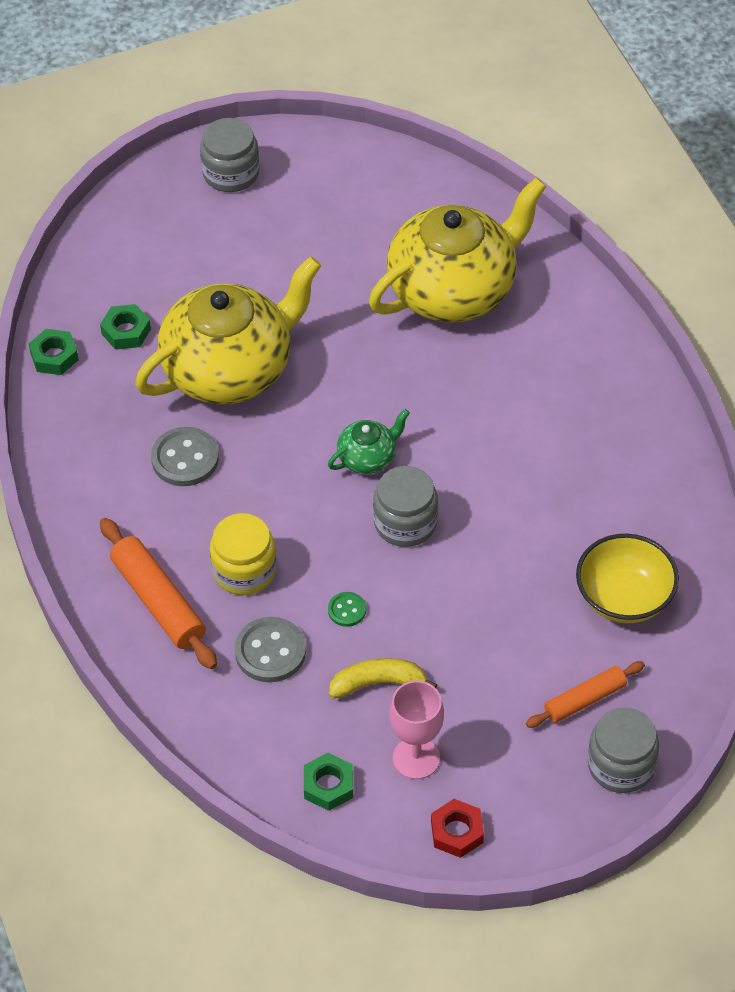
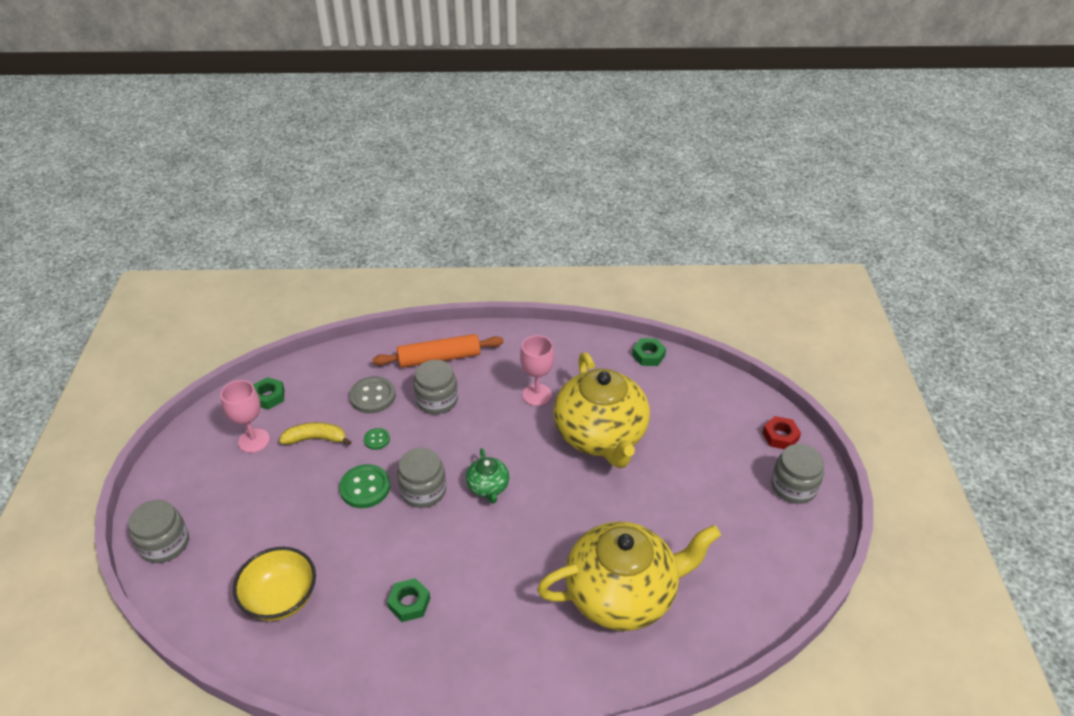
camera: 110 degrees right, 10 degrees down
(126, 331) = (656, 392): green nut -> green nut (409, 603)
(185, 459) = (537, 395): grey button -> pink goblet
(244, 570) = (437, 400): yellow jar -> grey jar
(378, 683) = (316, 439): yellow banana -> yellow banana turned 105 degrees counterclockwise
(431, 587) = (365, 487): none -> green button
(454, 290) = (622, 594): yellow teapot -> yellow teapot turned 90 degrees counterclockwise
(457, 832) = (193, 444): red nut -> red nut (780, 436)
(585, 700) = (224, 542): orange rolling pin -> none

